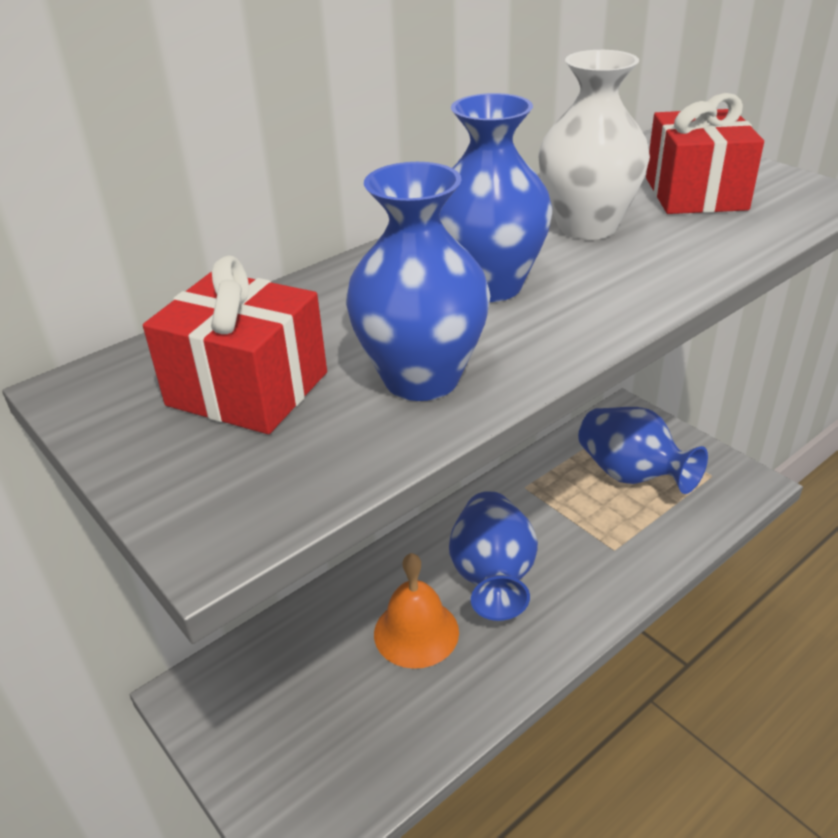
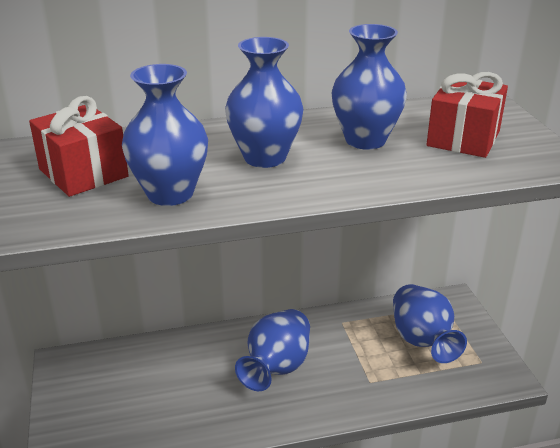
camera: 25 degrees right, 5 degrees down
(416, 632) = (206, 380): orange bell -> none
(587, 226) = (365, 140): white vase -> blue vase

